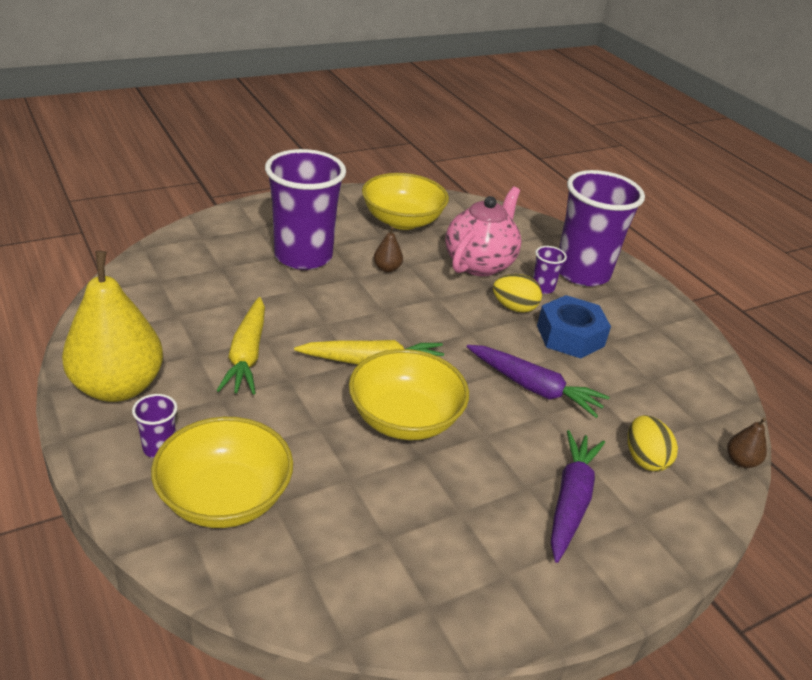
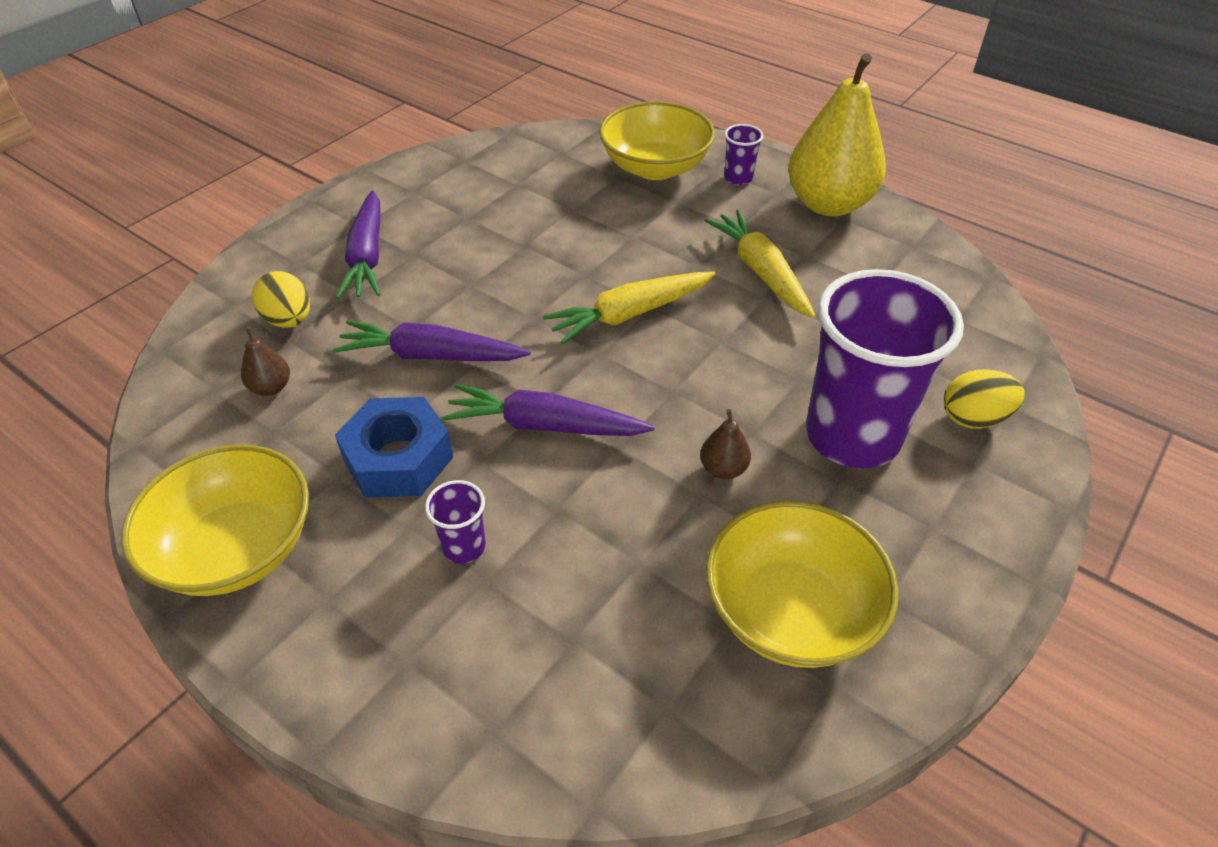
camera: 160 degrees right, 10 degrees up
(405, 419) = (557, 270): yellow bowl -> yellow bowl (236, 549)
(474, 321) = (545, 425): none -> purple carrot
(479, 263) = (592, 557): pink teapot -> none
(514, 307) = (497, 477): yellow egg -> yellow egg (974, 418)
(582, 273) = (398, 629): purple cup -> none
(740, 461) = (169, 358): brown pear -> brown pear (271, 387)

